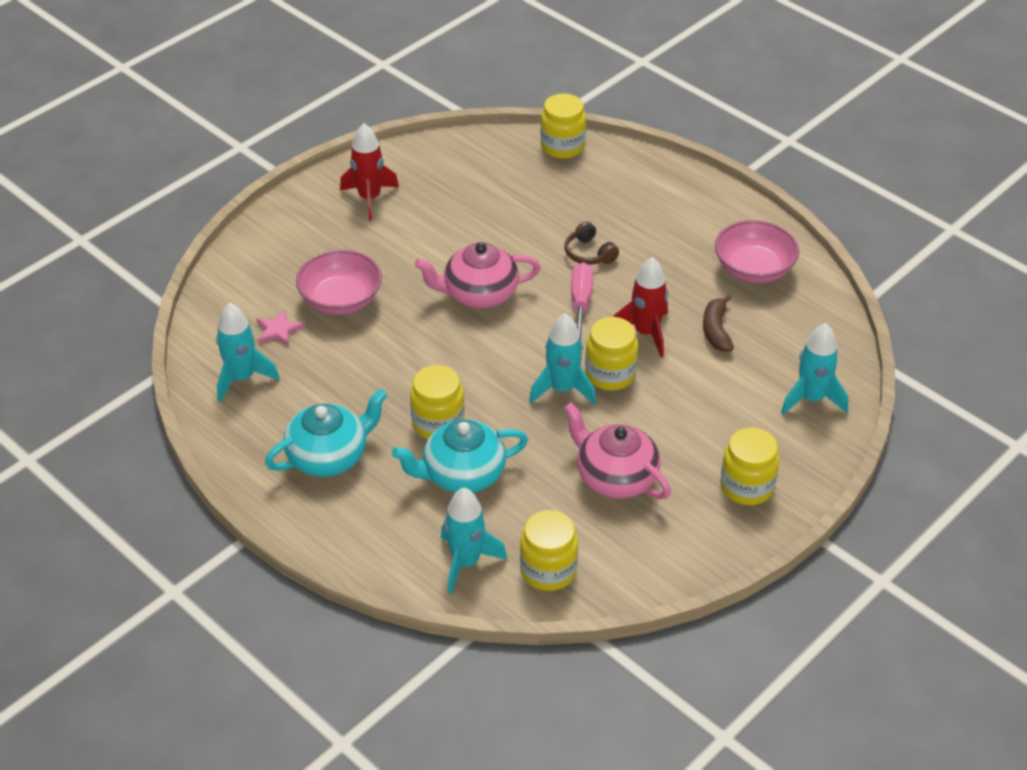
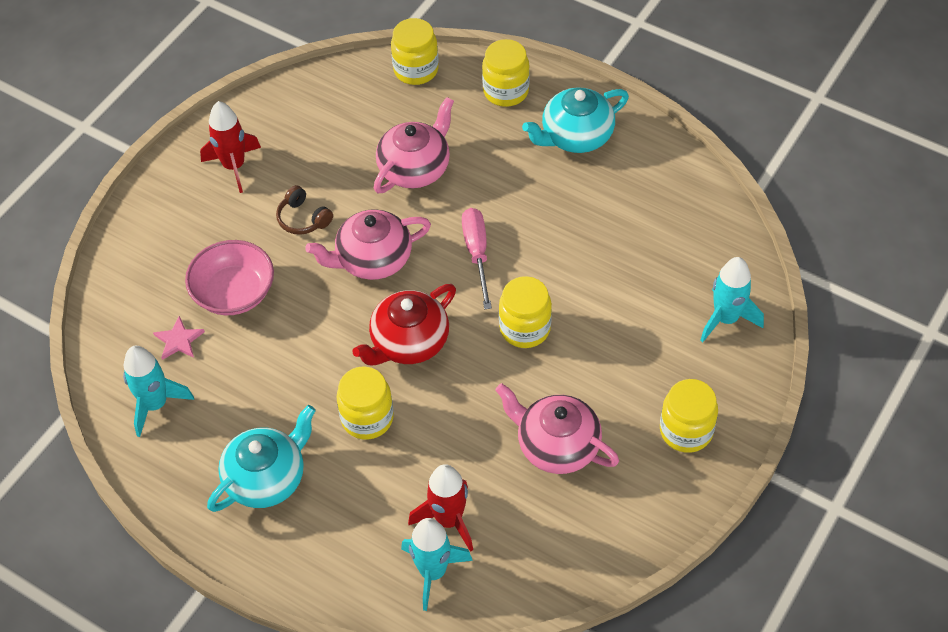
camera: 10 degrees left, 10 degrees up
(462, 474) = (405, 472): turquoise teapot -> turquoise teapot (576, 136)
(495, 367) = (408, 342): none -> red teapot
(540, 226) = (415, 168): none -> pink teapot
(548, 570) = (516, 564): yellow jar -> yellow jar (506, 91)
(562, 389) = (482, 355): turquoise rocket -> none
(589, 253) = (471, 191): brown headphones -> brown headphones (303, 219)
(646, 333) = (549, 274): red rocket -> red rocket (448, 520)
(716, 330) = (617, 258): brown banana -> none
(753, 269) = (638, 180): pink bowl -> none

